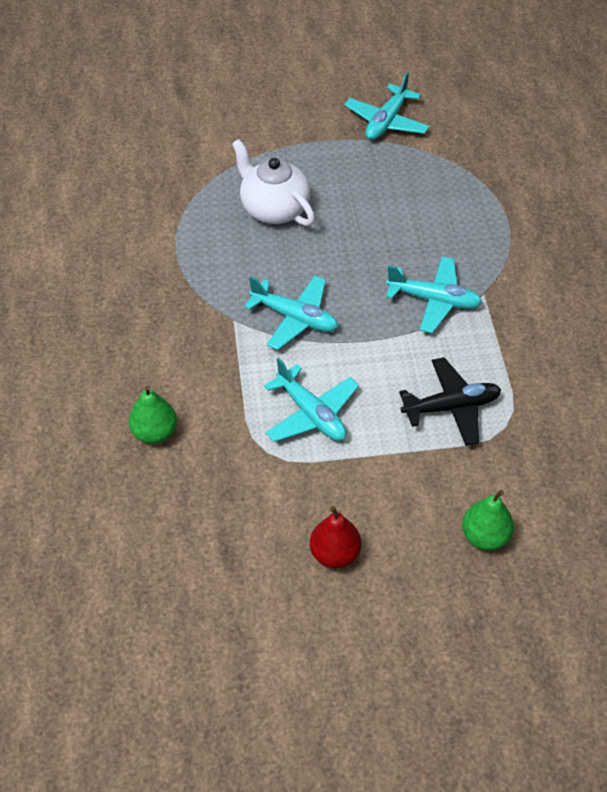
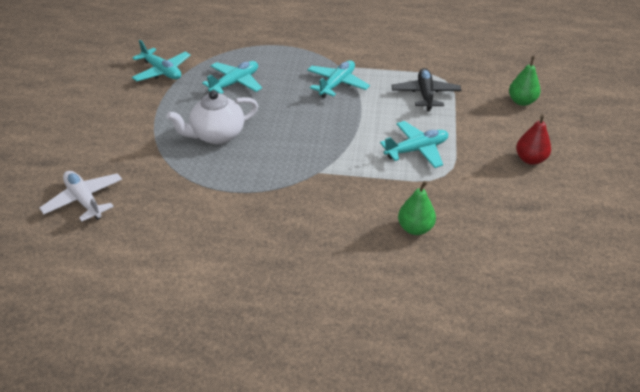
camera: 75 degrees left, 10 degrees down
(130, 139) = (84, 200): none -> white plane
(294, 318) = (329, 143): turquoise plane -> turquoise plane (235, 83)

